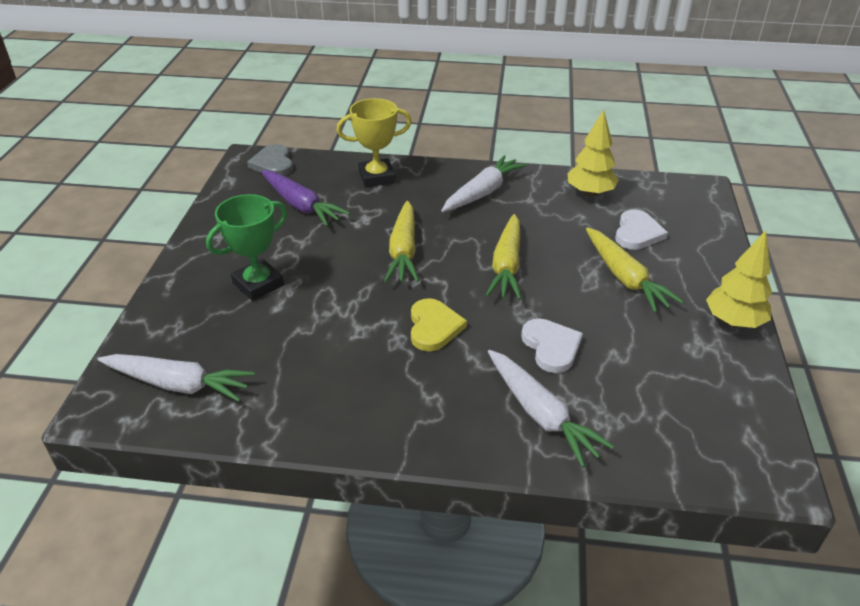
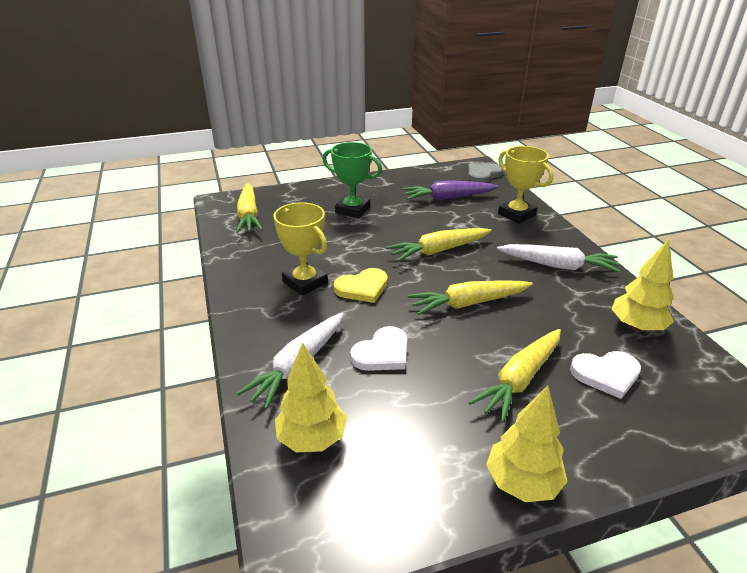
camera: 65 degrees right, 5 degrees down
(178, 384) = (248, 215): white carrot -> yellow carrot
(301, 205) = (448, 198): purple carrot -> purple carrot turned 60 degrees clockwise
(391, 370) = (305, 282): none -> yellow trophy
(649, 430) = (312, 438): none -> yellow tree

